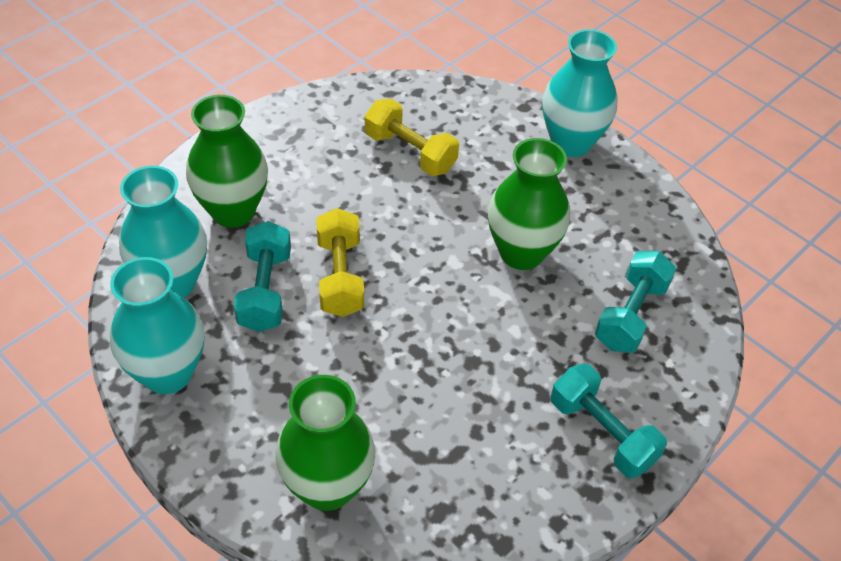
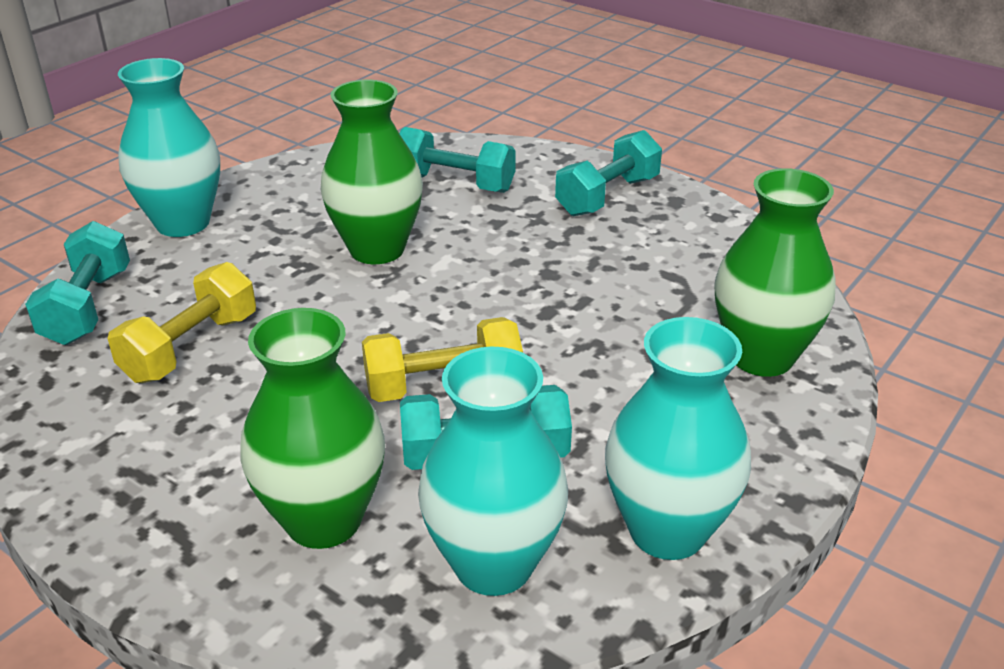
camera: 95 degrees left, 15 degrees down
(465, 103) = (87, 307): none -> turquoise dumbbell

